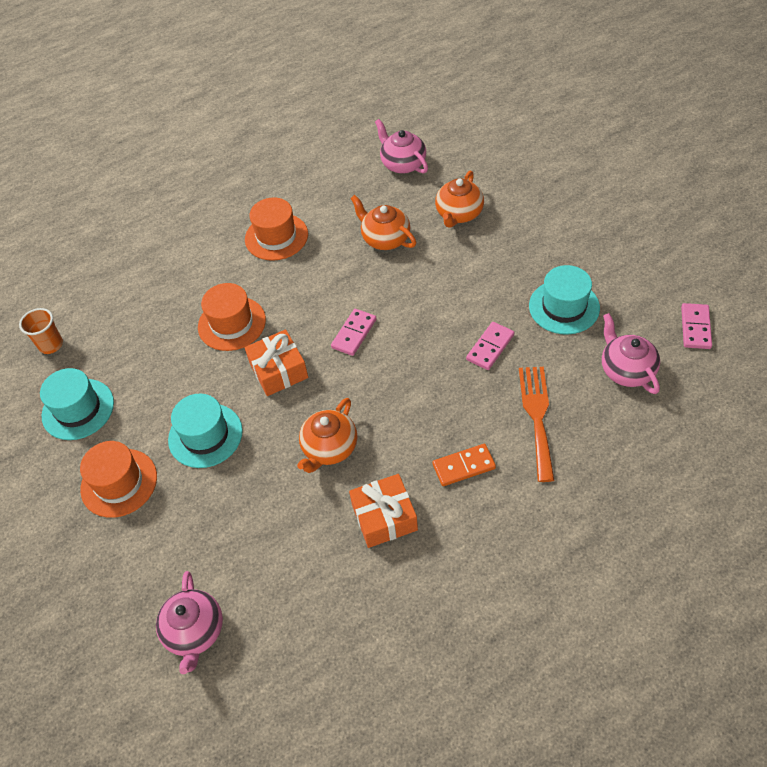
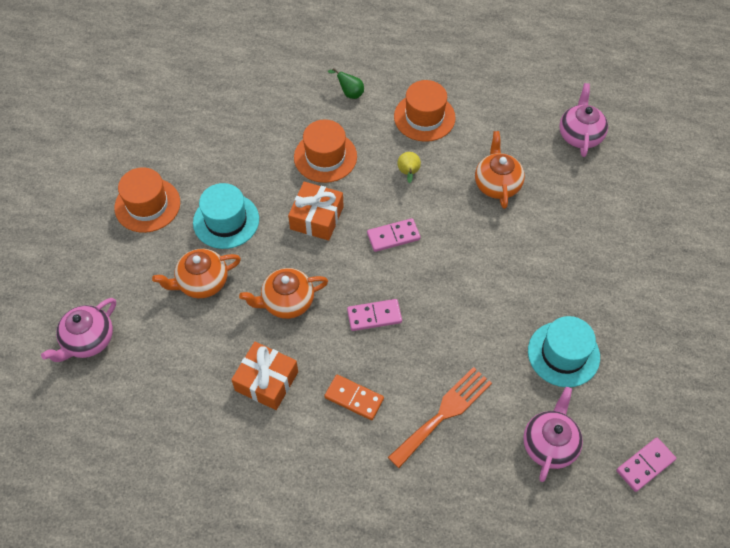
camera: 40 degrees right, 5 degrees up
(51, 345) = (206, 74): orange cup -> none
(78, 409) = (176, 134): turquoise hat -> none
(196, 265) = (349, 93): none -> green pear
(311, 283) = (408, 173): none -> yellow pear
(459, 214) = (574, 211): orange teapot -> orange teapot (202, 282)
(490, 347) = (472, 333): pink domino -> pink domino (374, 316)

